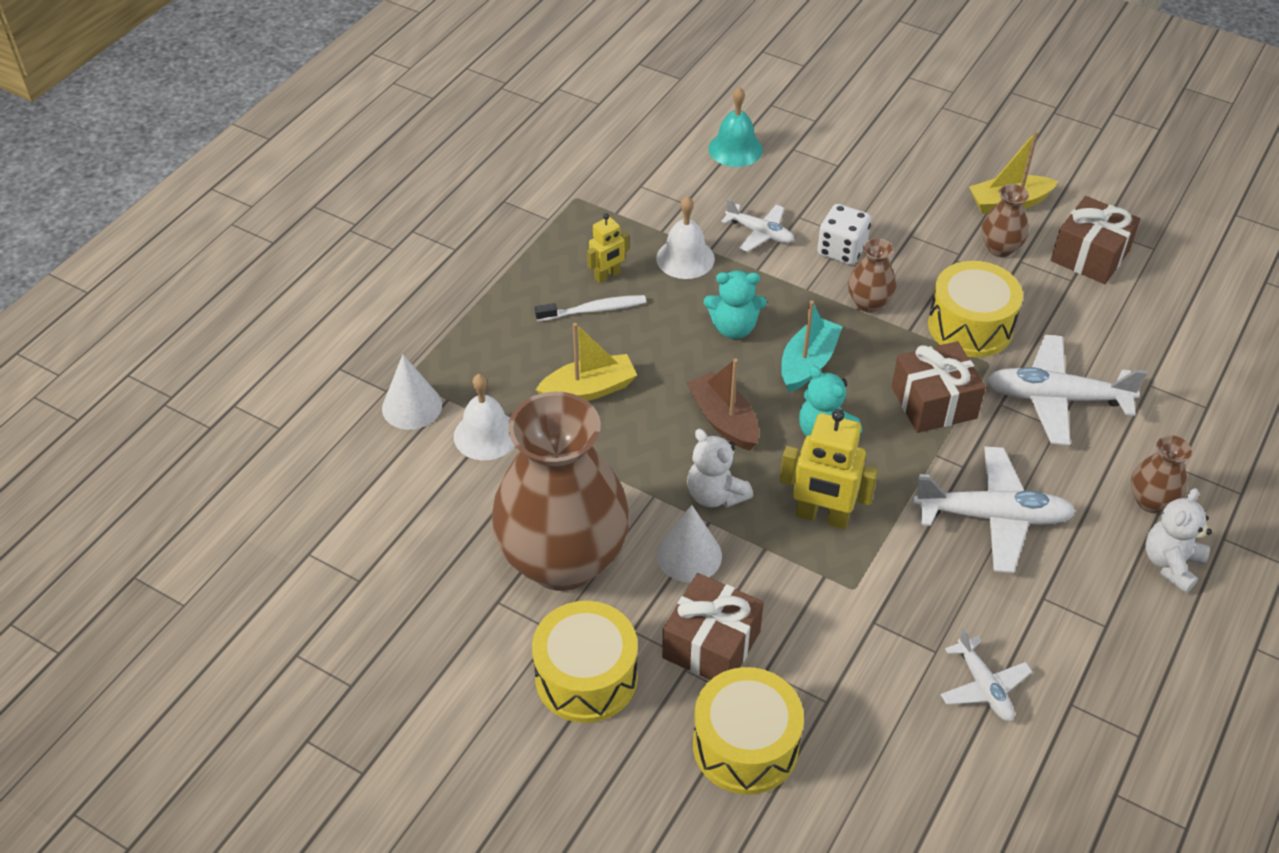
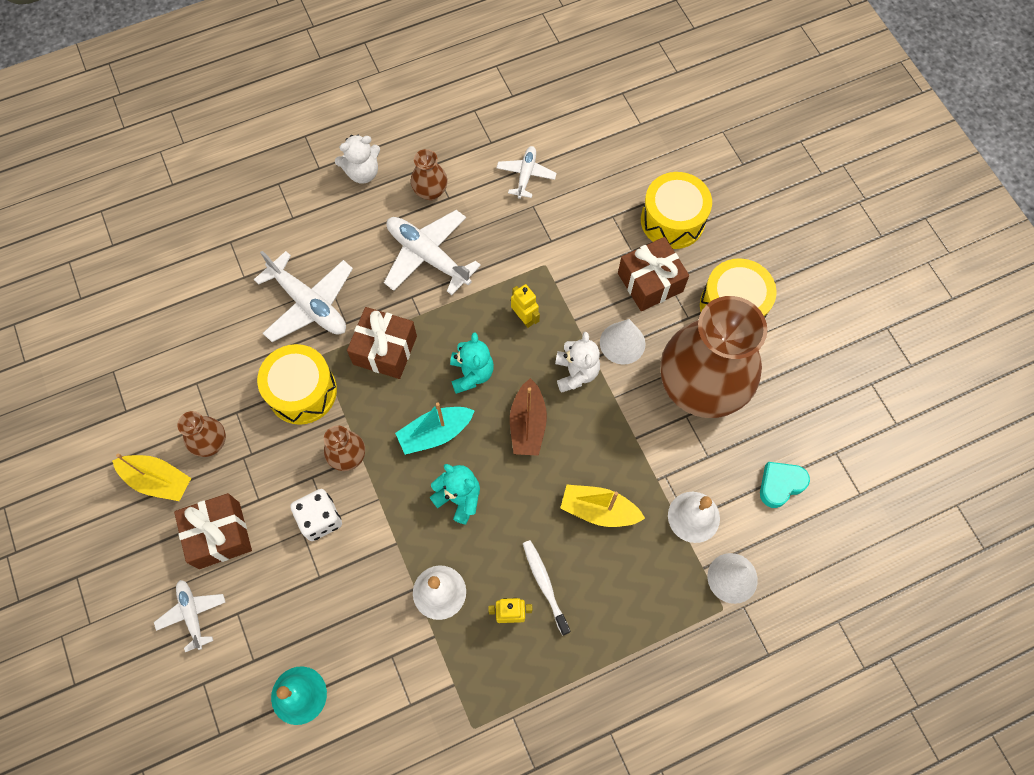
camera: 145 degrees left, 20 degrees up
(408, 513) = (780, 485): none -> turquoise heart
(594, 310) = (545, 584): white toothbrush -> white toothbrush turned 45 degrees clockwise
(760, 233) = (363, 579): white plane -> white plane (192, 614)
(822, 517) = (524, 318): yellow robot -> yellow robot, size x0.58
(1090, 256) = (161, 394): brown gift -> brown gift (219, 535)
(1151, 501) = (331, 210): brown vase -> brown vase (430, 191)

